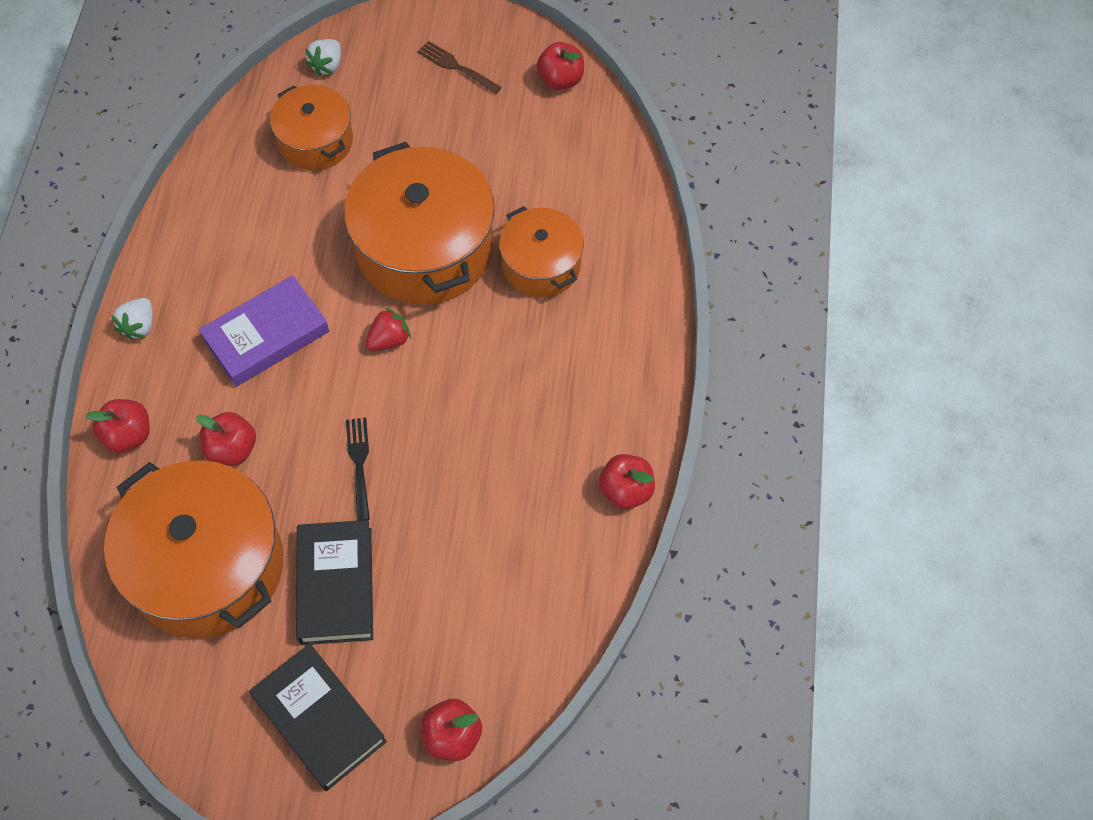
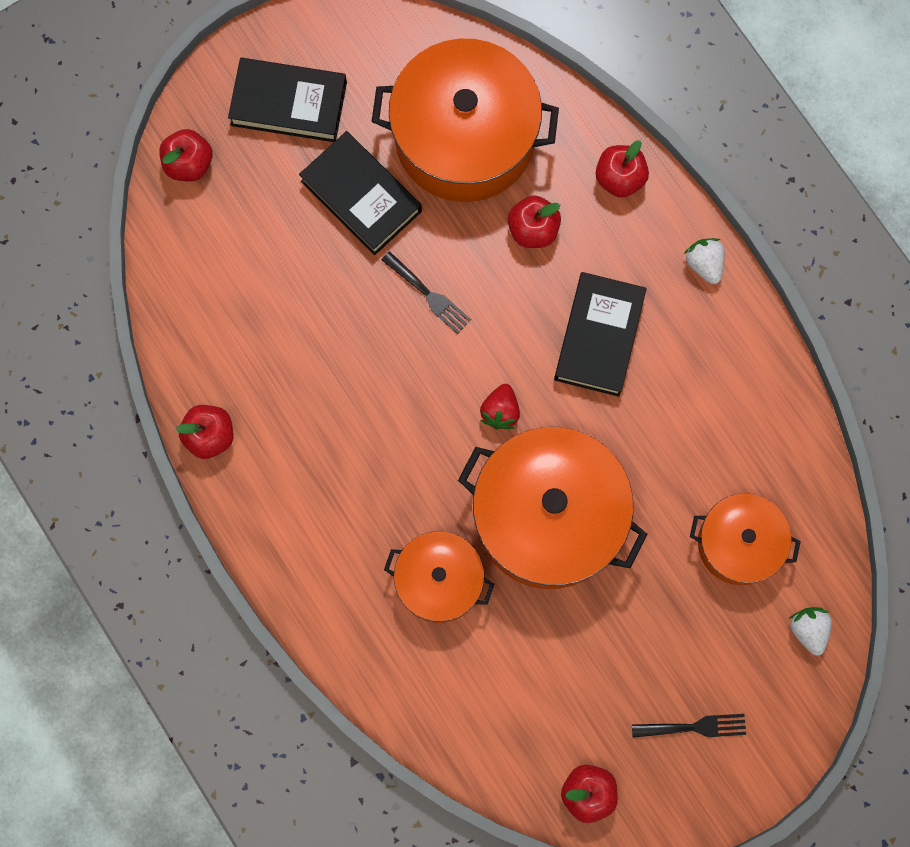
camera: 140 degrees right, 15 degrees up
(266, 336) = (599, 336): purple book -> black book
(456, 67) = (694, 727): brown fork -> black fork

